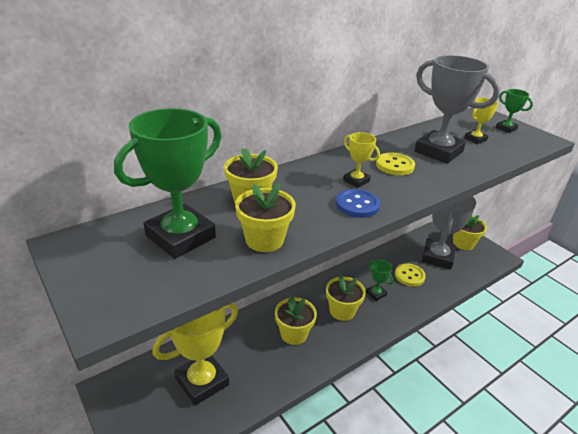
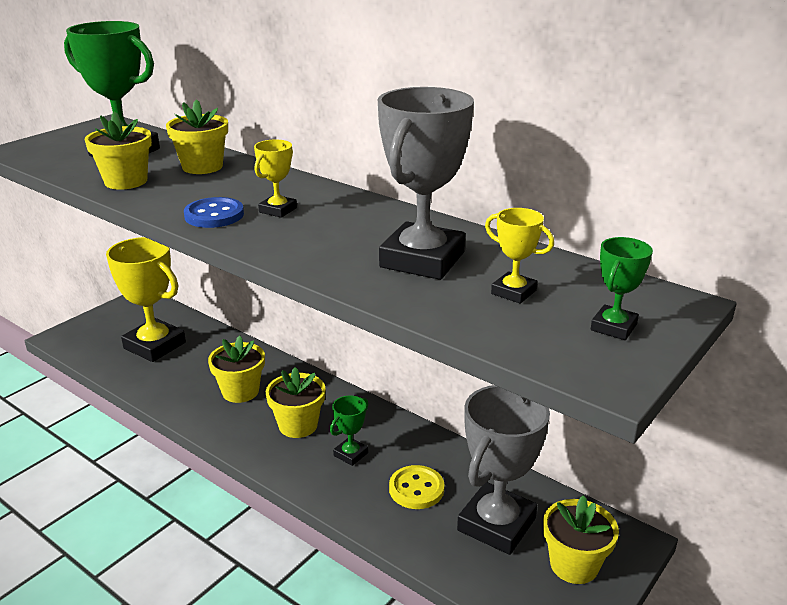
camera: 75 degrees right, 5 degrees down
(395, 165) = (342, 230): yellow button -> none
(437, 257) = (496, 524): grey trophy -> grey trophy turned 60 degrees counterclockwise

